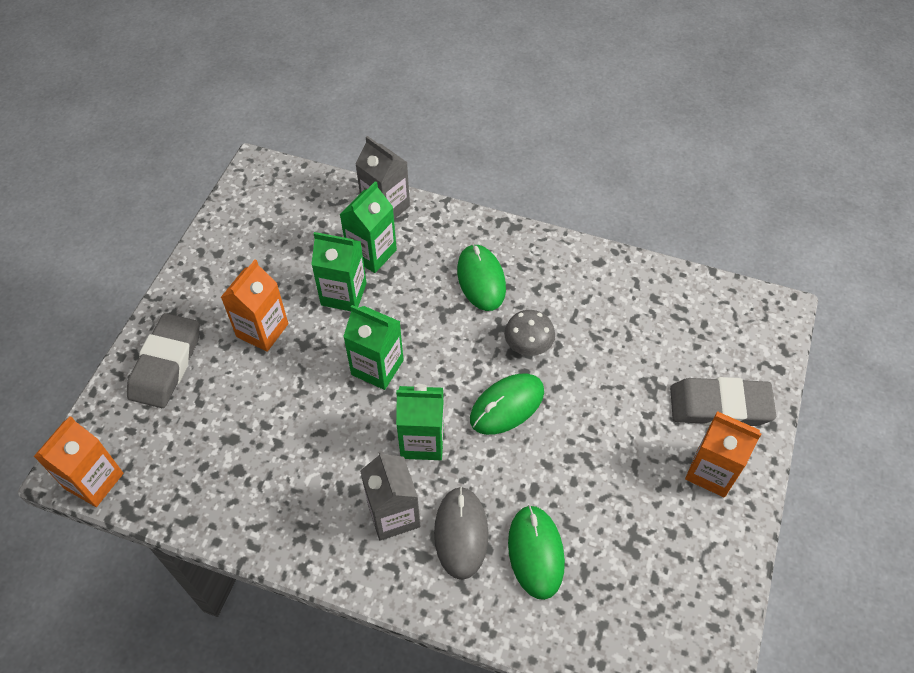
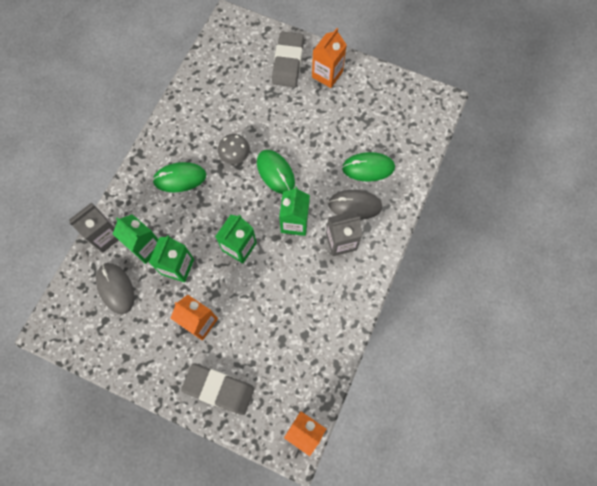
camera: 85 degrees left, 15 degrees up
(311, 229) = (116, 288): none -> grey mouse

